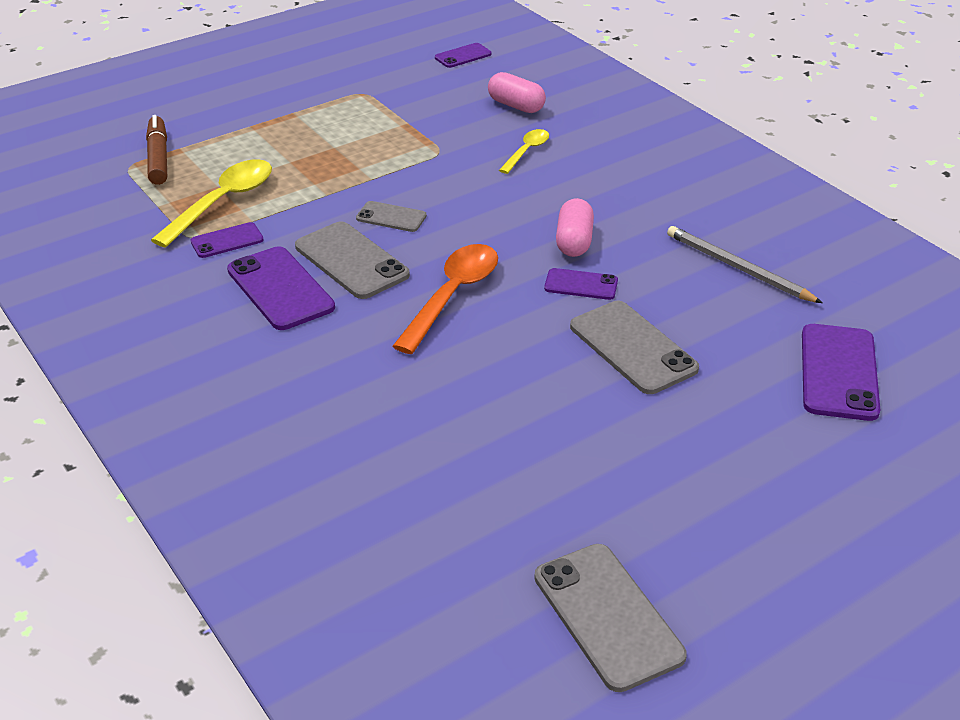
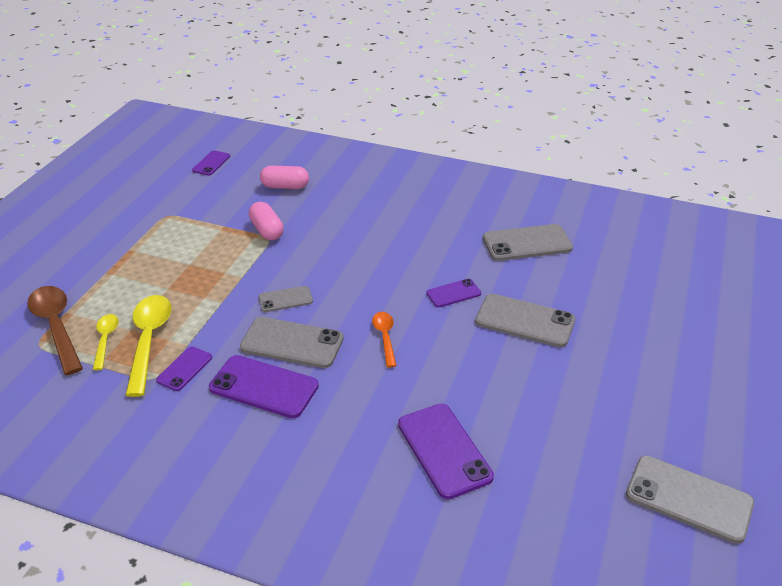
camera: 35 degrees left, 0 degrees up
(158, 158) = (56, 327): brown marker -> brown spoon
(452, 296) = (385, 337): orange spoon -> orange spoon, size x0.56
(526, 151) = (326, 216): yellow spoon -> yellow spoon (105, 340)
(574, 241) = (419, 266): pink capsule -> pink capsule (267, 230)
(738, 268) = (527, 243): grey pencil -> grey phone
(839, 372) = (641, 284): purple phone -> purple phone (444, 450)

